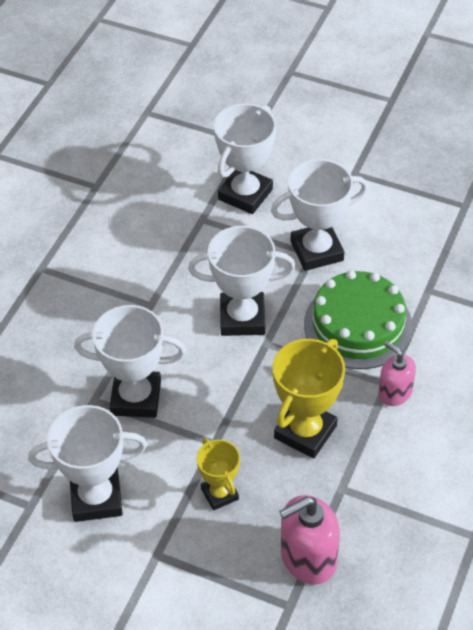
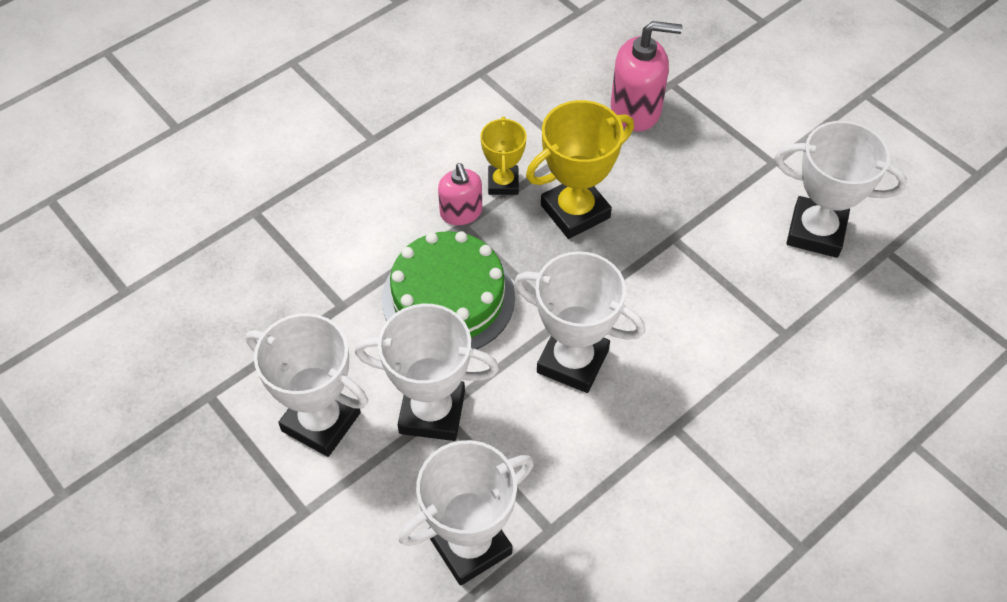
camera: 155 degrees left, 5 degrees up
(136, 398) = (737, 317): white trophy -> white trophy (321, 422)
(219, 494) = (690, 189): yellow trophy -> yellow trophy (503, 183)

